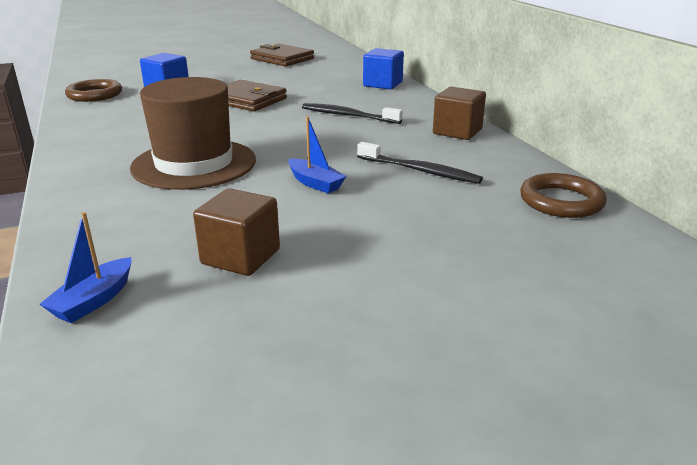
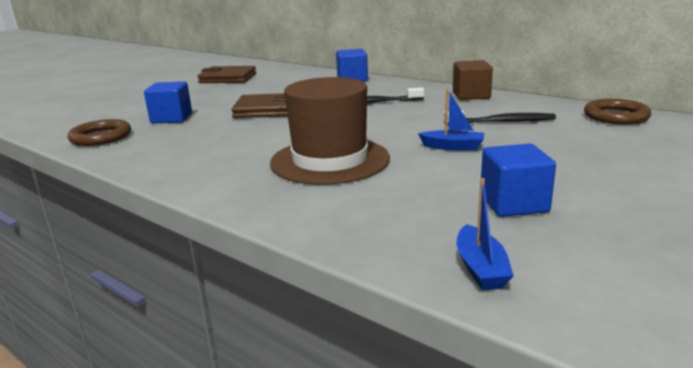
camera: 30 degrees left, 5 degrees down
(240, 257) = (513, 204): brown cube -> blue cube

